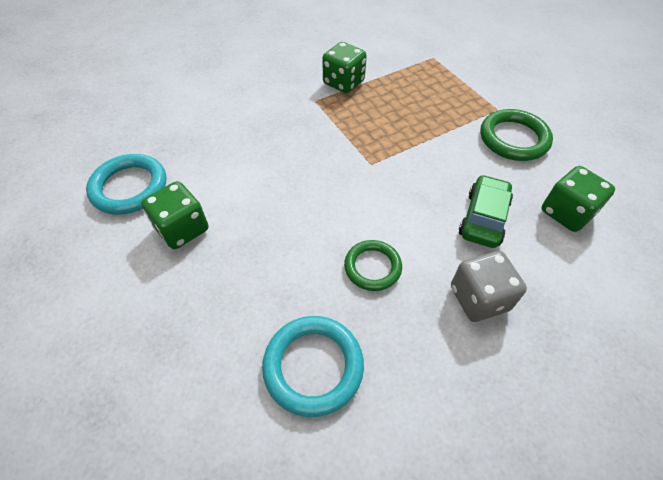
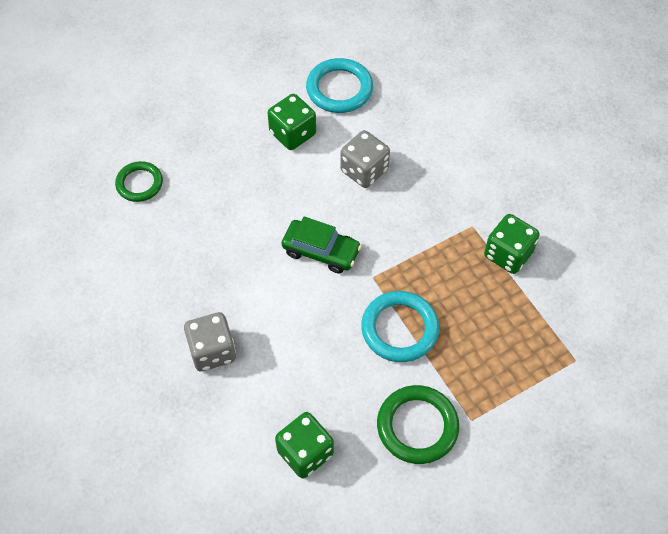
camera: 90 degrees right, 5 degrees up
(245, 168) = (364, 170): none -> grey dice
(313, 366) = (165, 230): turquoise ring -> turquoise ring (399, 329)
(372, 267) = (248, 272): green ring -> green ring (139, 183)
(483, 218) = (299, 371): green car -> green car (321, 251)

